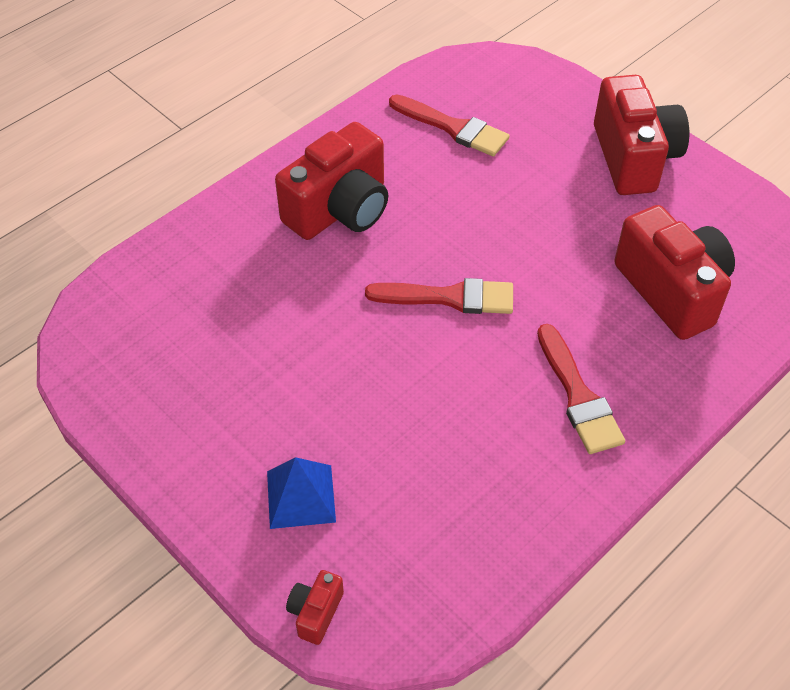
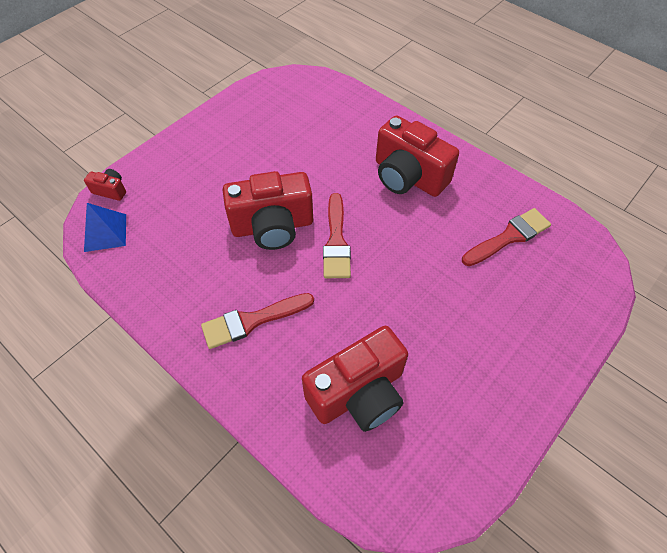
camera: 85 degrees right, 5 degrees up
(300, 496) = (183, 177): blue pyramid -> blue pyramid (105, 232)
(453, 128) = (509, 237): red brush -> red brush turned 150 degrees counterclockwise
(634, 157) = (511, 370): red camera -> red camera (272, 226)

